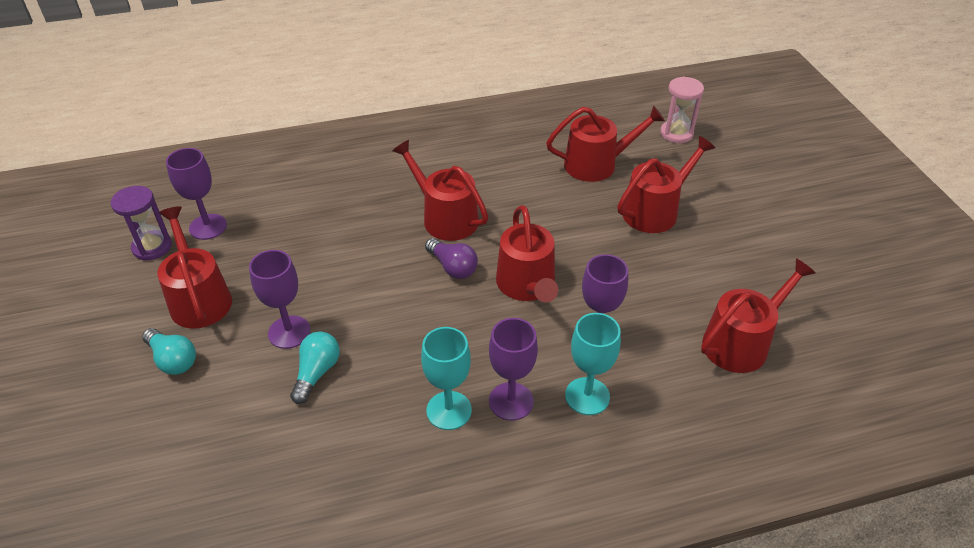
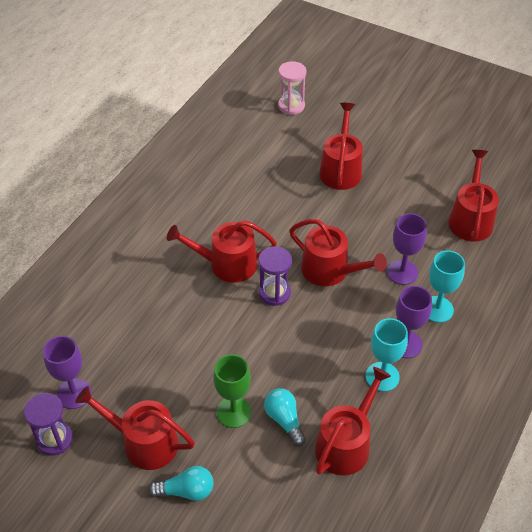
camera: 45 degrees left, 5 degrees up
(289, 332) = (233, 412): purple goblet -> green goblet
(453, 267) = (274, 293): purple light bulb -> purple hourglass
(596, 164) = (271, 160): red watering can -> red watering can (346, 444)

